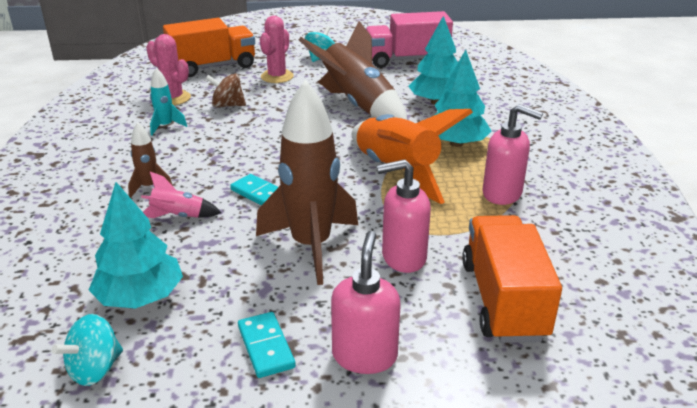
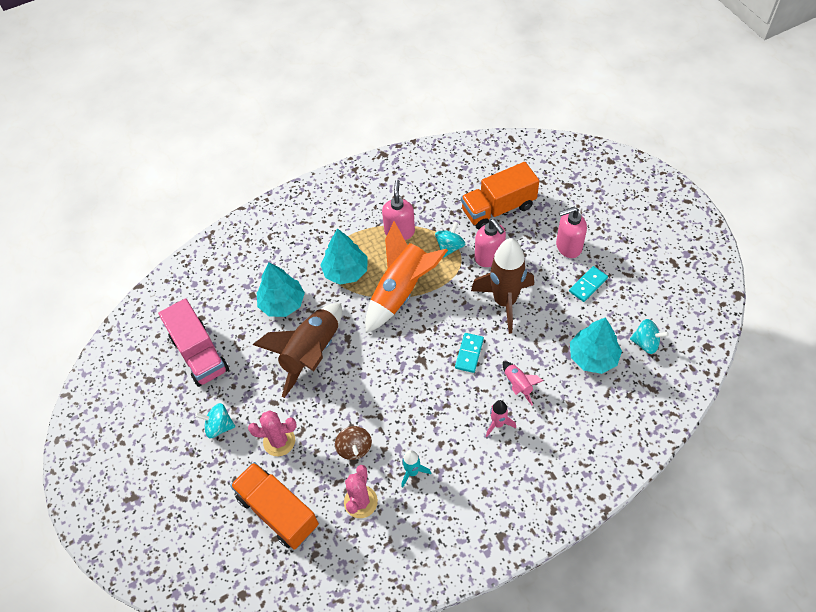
camera: 110 degrees left, 25 degrees up
(149, 187) = (498, 424): brown rocket -> pink rocket
(447, 227) = (450, 247): none -> turquoise spinning top

